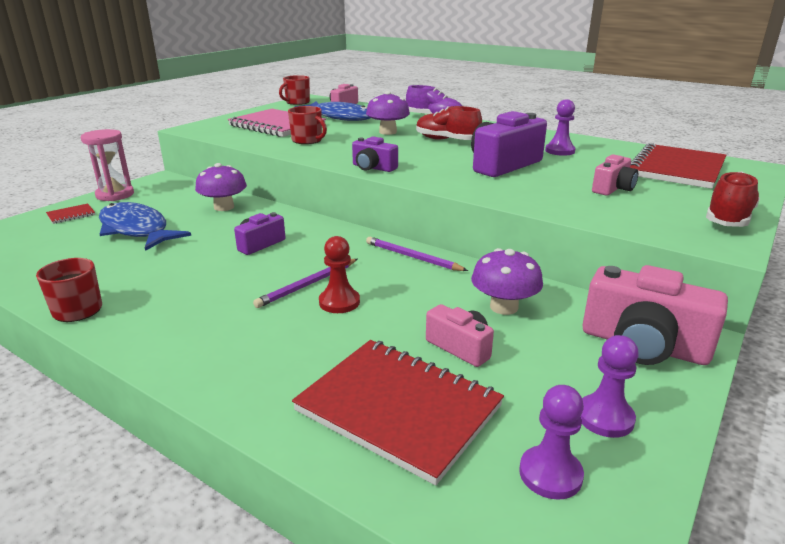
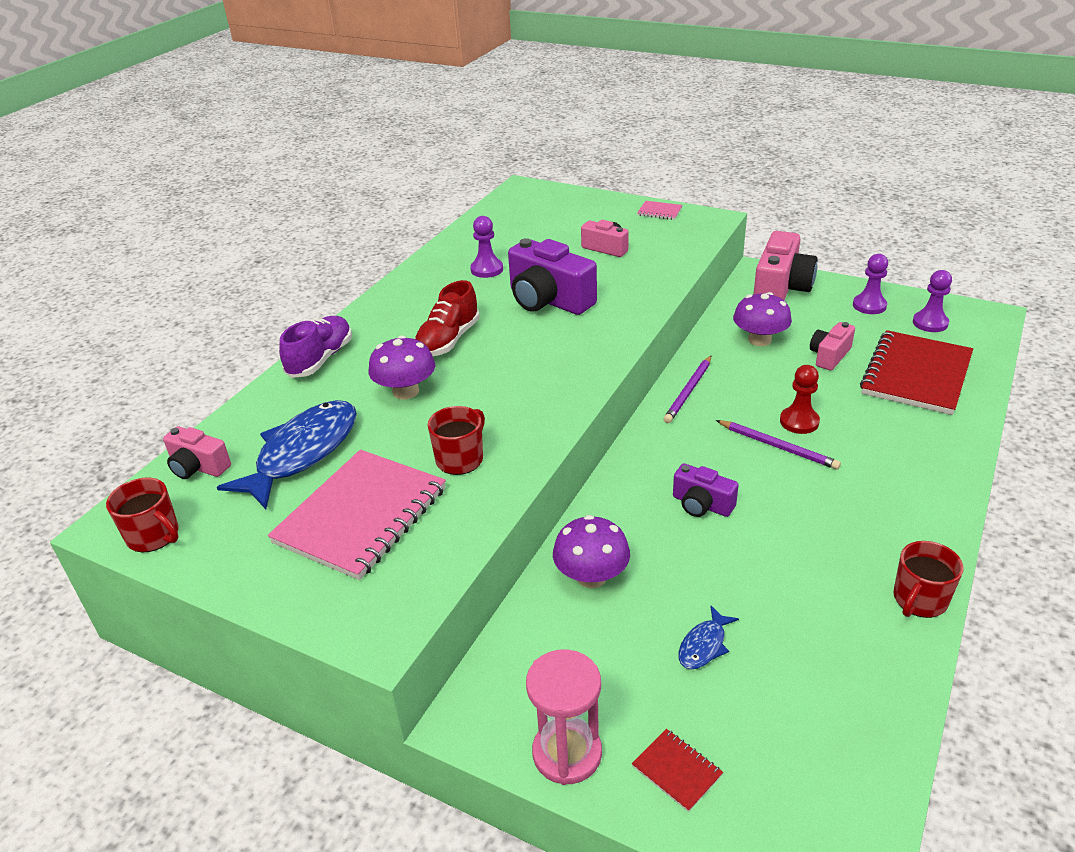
camera: 95 degrees left, 10 degrees up
(136, 230) = (704, 645): blue fish -> blue fish, size x0.45
(373, 168) = (581, 381): purple camera -> none
(676, 169) = (538, 218): red notebook -> none
(728, 218) = (659, 212): red shoe -> pink notebook

